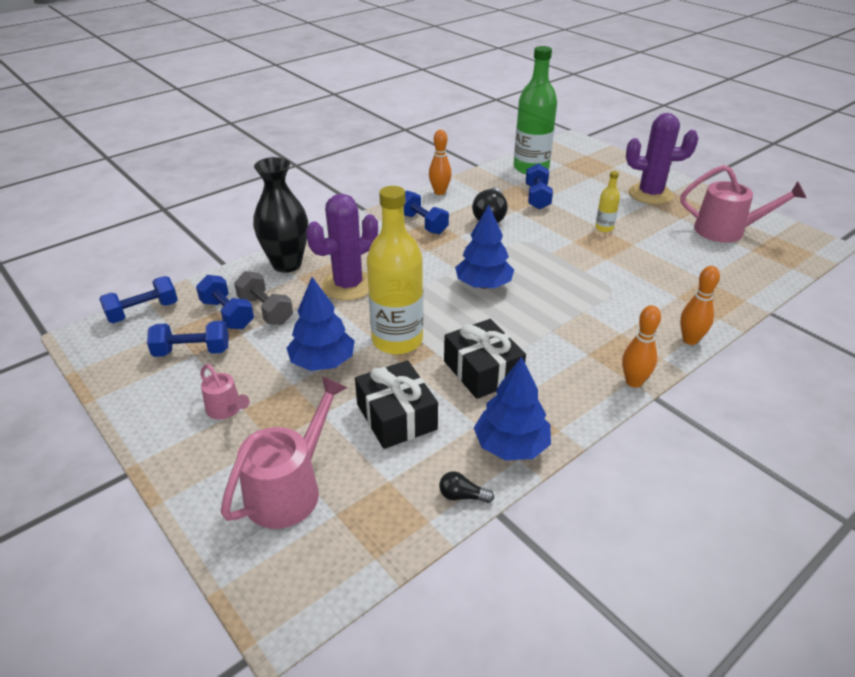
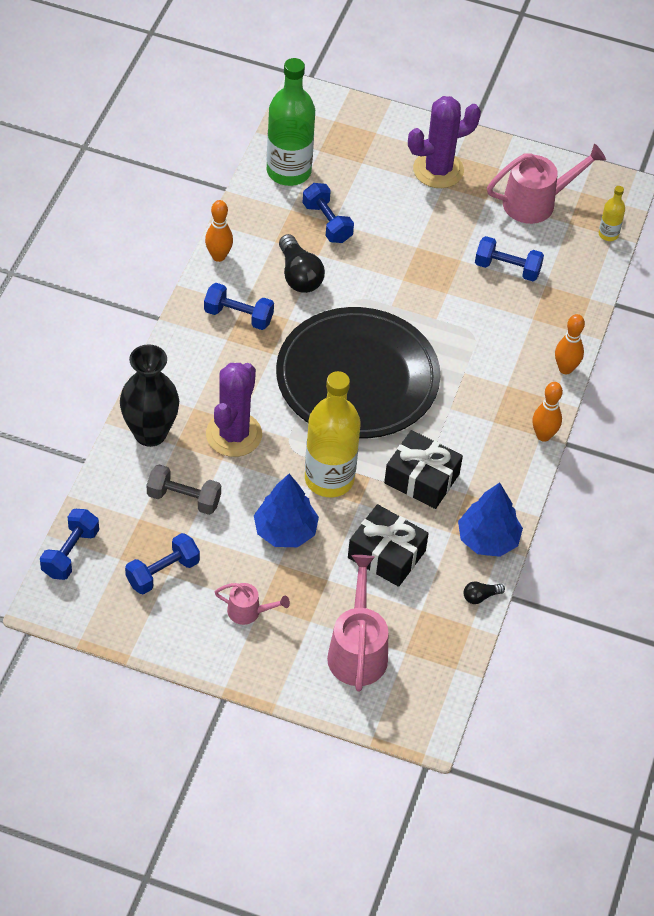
camera: 35 degrees left, 15 degrees up
(227, 314) = (153, 519): blue dumbbell -> blue dumbbell (507, 268)
(483, 285) = (357, 378): blue tree -> black plate
(604, 228) = (421, 246): yellow bottle -> yellow bottle (608, 234)

